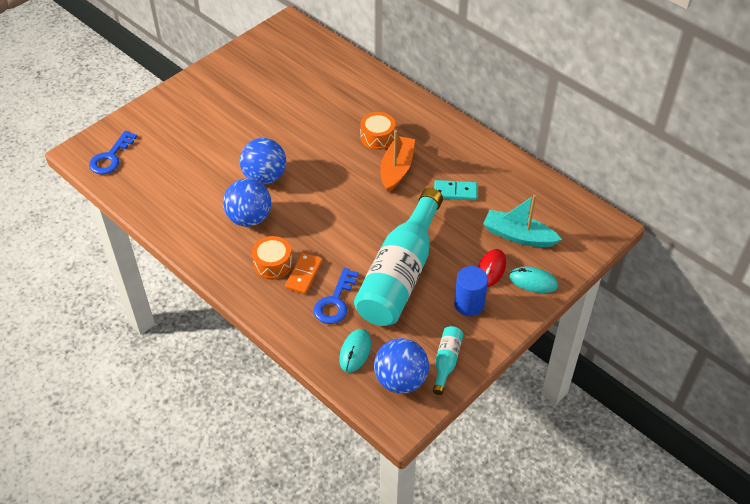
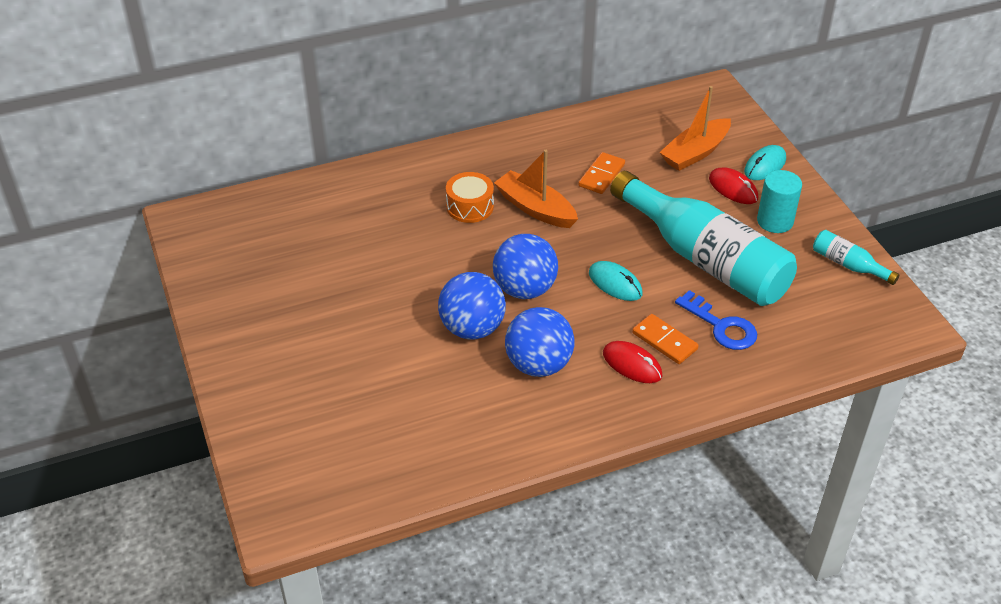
camera: 65 degrees left, 5 degrees down
(111, 157) = (318, 485): blue key -> none
(273, 264) = (632, 364): orange drum -> red mouse
(355, 351) = (805, 332): turquoise mouse -> turquoise mouse (615, 283)
(400, 380) = (860, 308): blue ball -> blue ball (524, 289)
(455, 192) = (601, 175): turquoise domino -> orange domino
(469, 304) = (775, 221): blue cylinder -> turquoise cylinder
(518, 236) = (695, 153): turquoise boat -> orange boat

